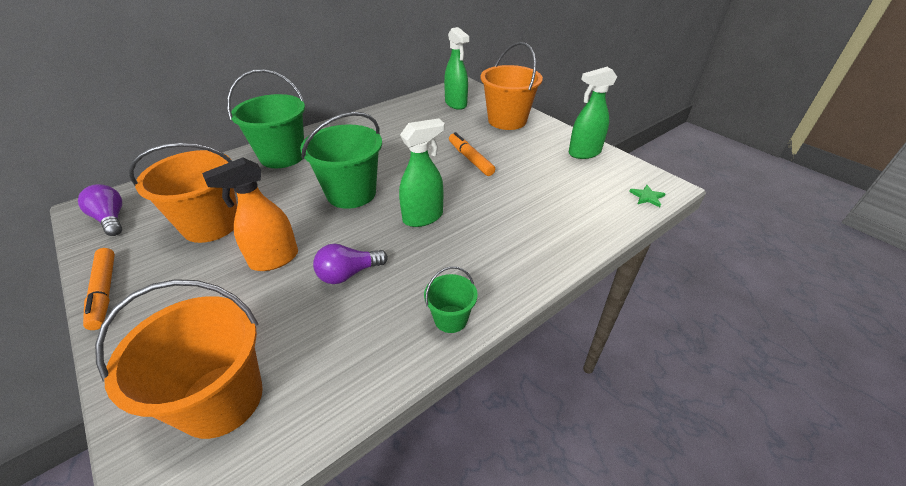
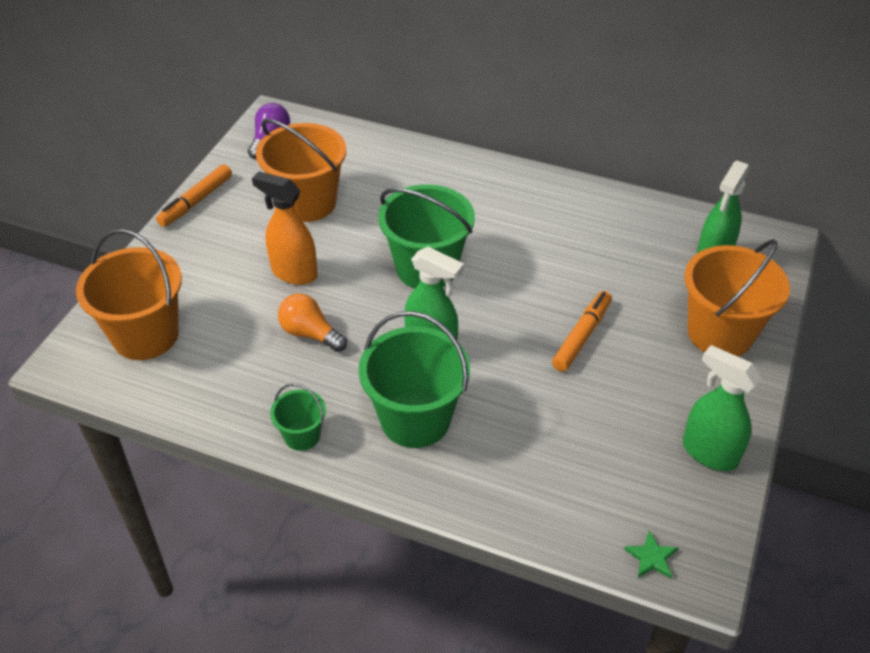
camera: 60 degrees right, 5 degrees up
(282, 156) = (446, 178): green bucket -> green bucket (415, 419)
(348, 274) = (310, 333): purple light bulb -> orange light bulb

